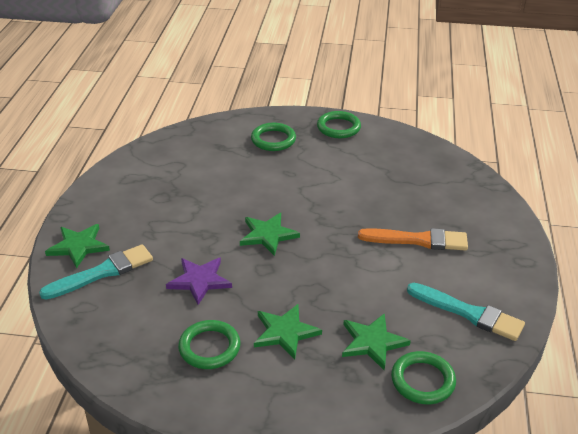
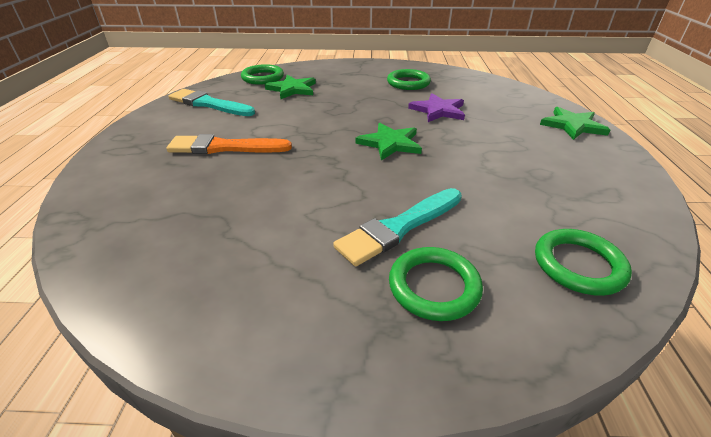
camera: 175 degrees right, 0 degrees up
(102, 272) = (527, 111): turquoise brush -> turquoise brush (399, 227)
(285, 332) = (357, 90): green star -> none
(338, 127) = (297, 338): green ring -> green ring (578, 265)

